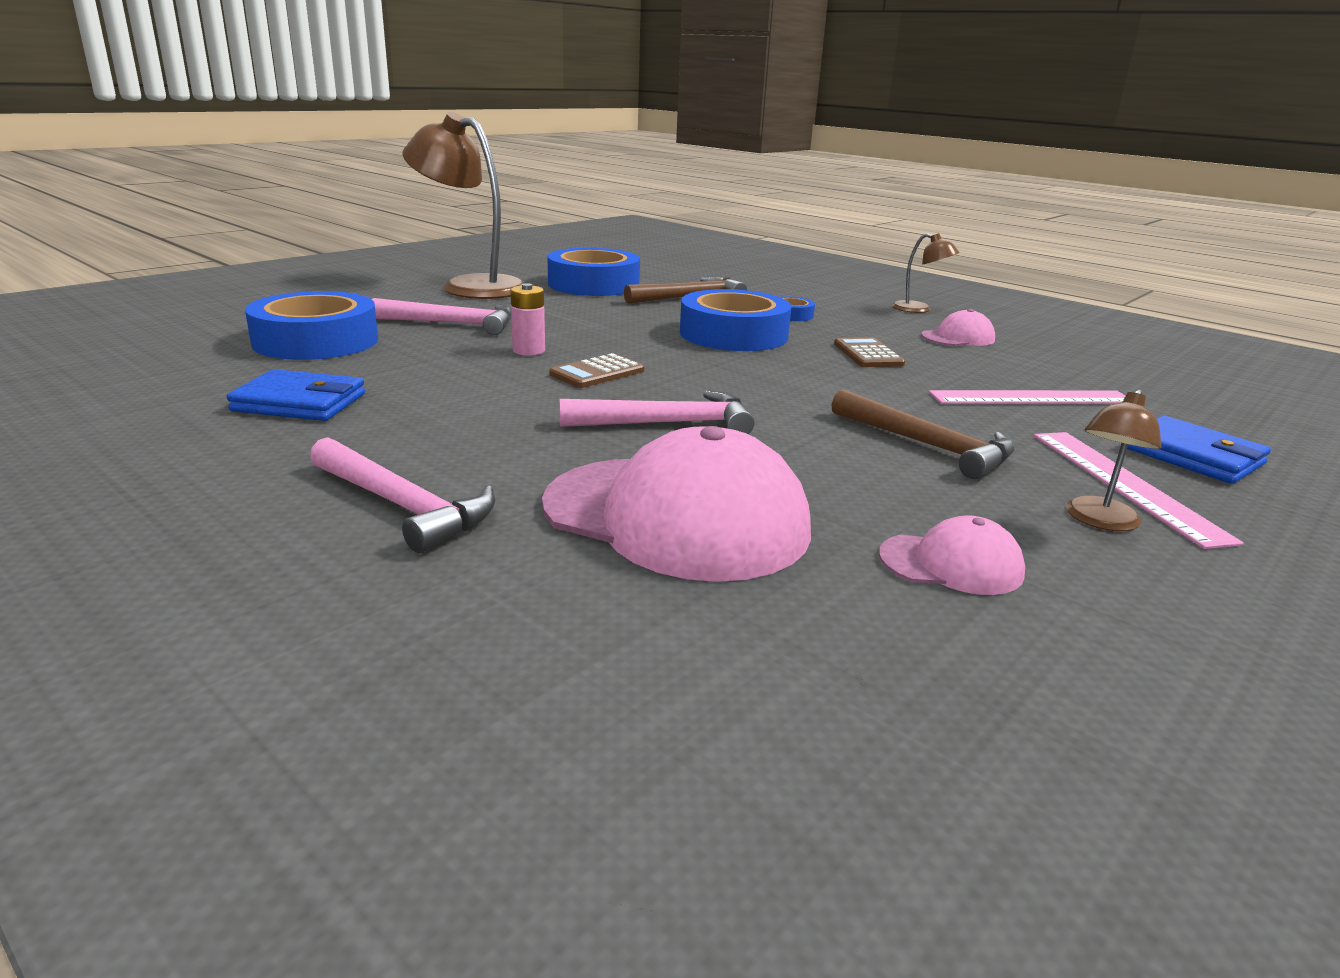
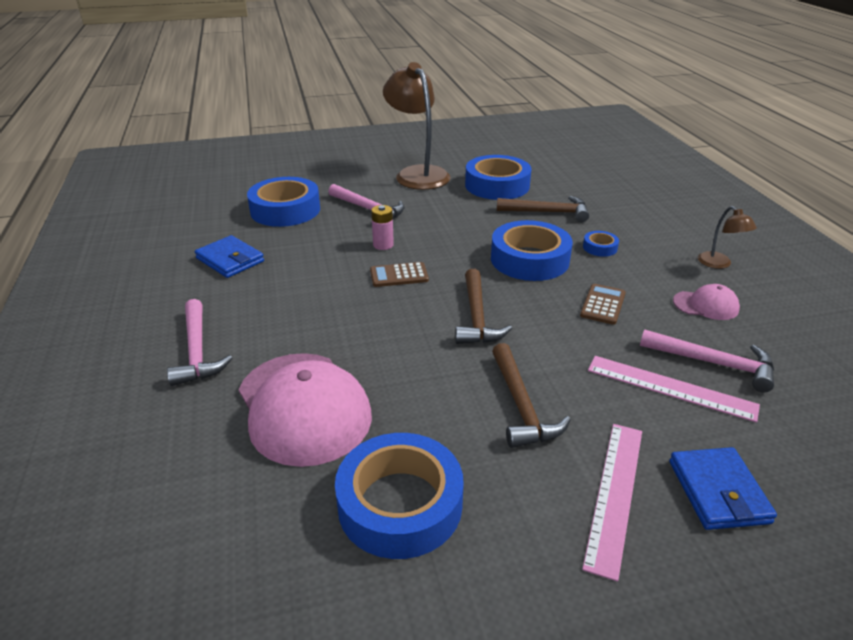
camera: 35 degrees right, 10 degrees up
(668, 424) = (385, 333): pink hammer -> pink hammer (713, 364)
(754, 388) = (476, 317): none -> brown hammer
(951, 564) = (400, 504): pink cap -> blue tape
(1099, 521) = (543, 515): brown lamp -> none

